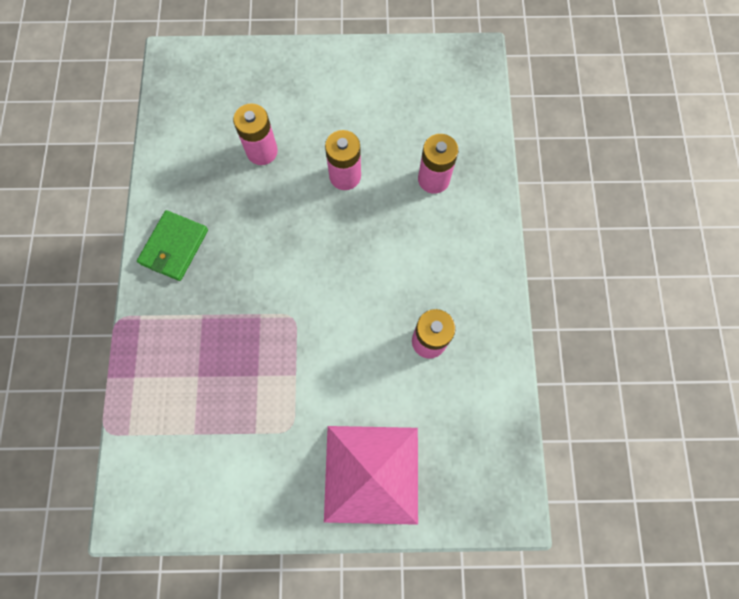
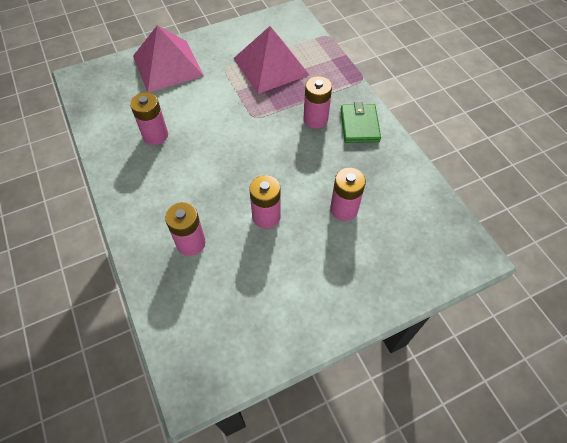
camera: 155 degrees right, 15 degrees down
(220, 279) = (315, 119): none -> pink battery
(225, 402) = (270, 66): none -> pink pyramid

